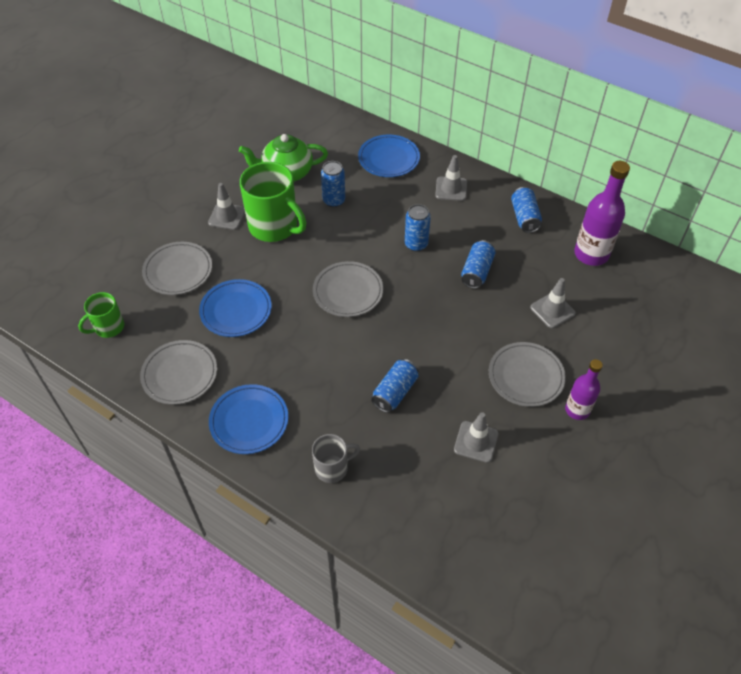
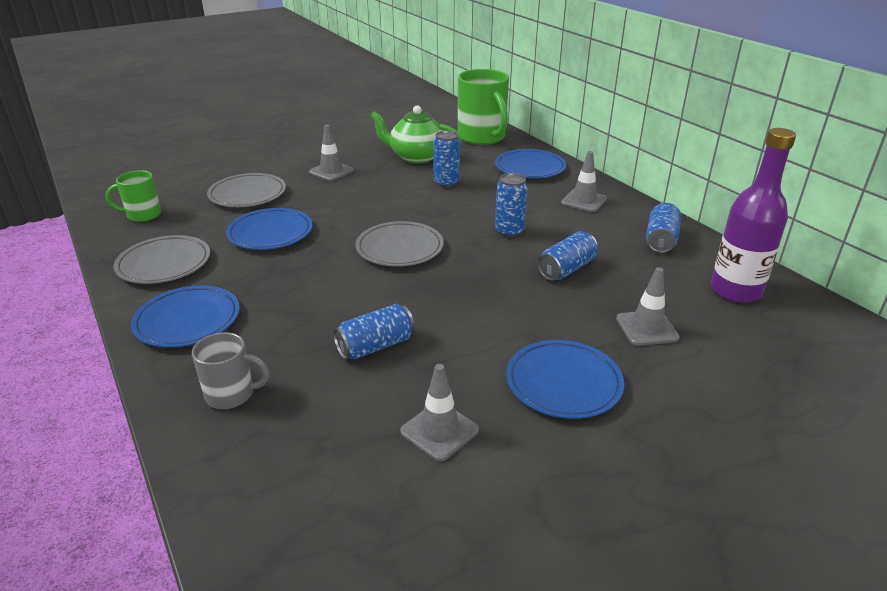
camera: 25 degrees right, 20 degrees down
(274, 226) = (369, 187): green mug -> green mug (482, 137)
(526, 376) = (563, 383): grey plate -> blue plate
(577, 410) = (619, 445): purple bottle -> none

